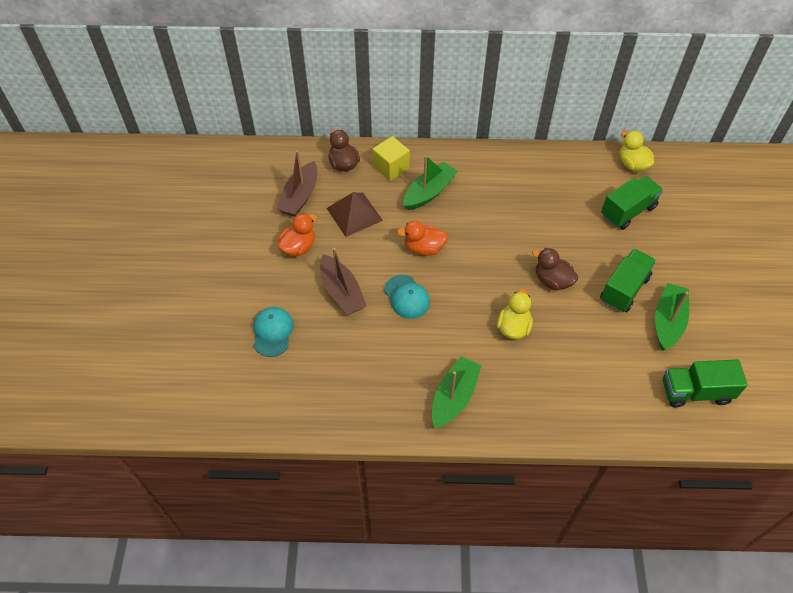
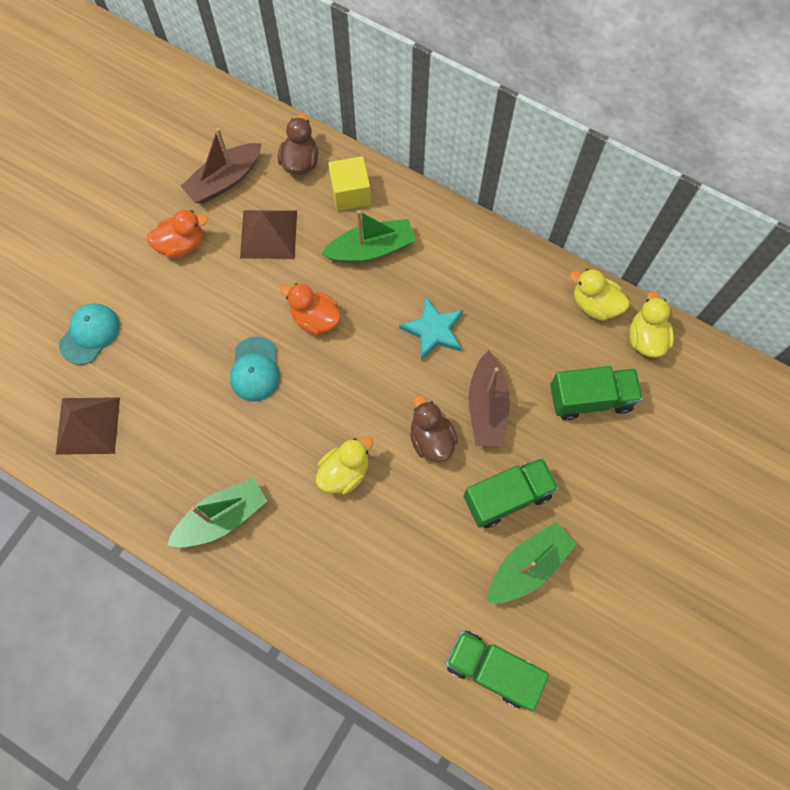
camera: 30 degrees right, 15 degrees up
(314, 390) = (88, 425): none -> brown pyramid
(342, 292) = (191, 325): brown boat -> brown boat (487, 407)
(504, 219) = (433, 330): none -> turquoise star
(589, 160) = (594, 304): none -> yellow duck

